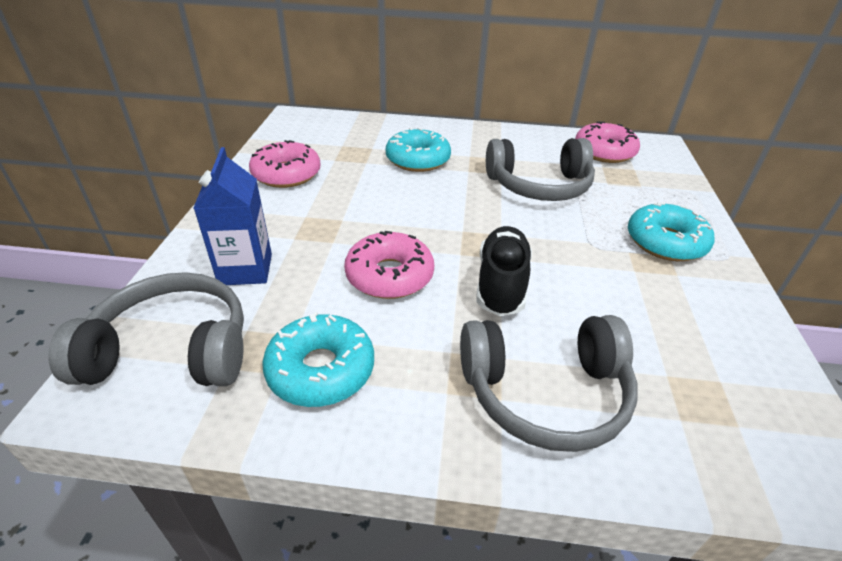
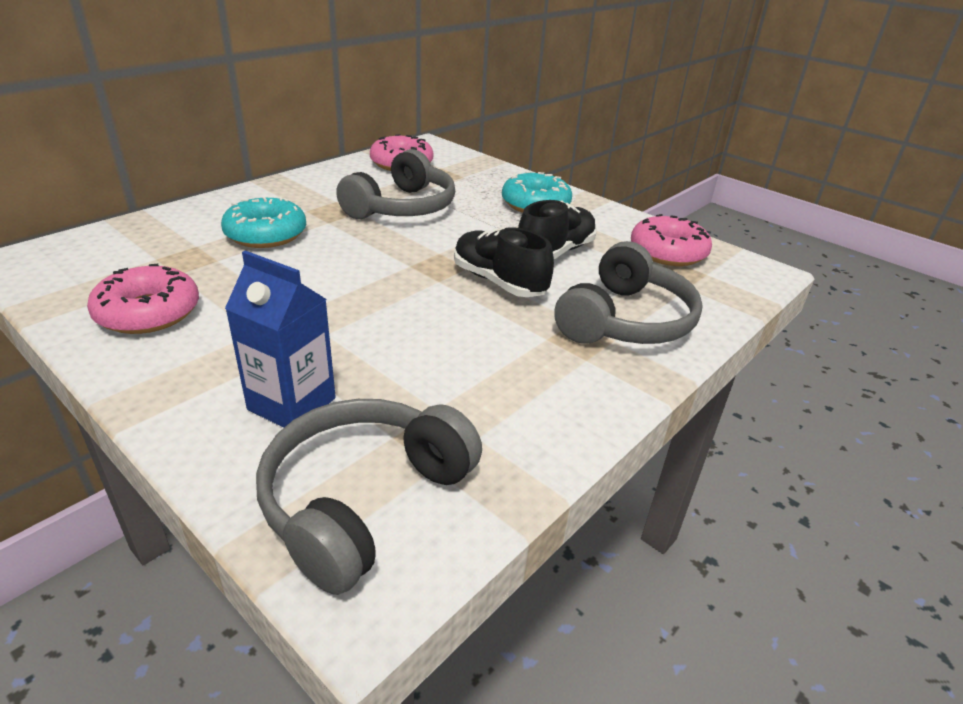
camera: 55 degrees left, 5 degrees down
(321, 370) = (499, 410): turquoise donut -> none
(389, 275) = (420, 325): pink donut -> pink donut (668, 252)
(599, 292) = (555, 252): none -> black shoe

